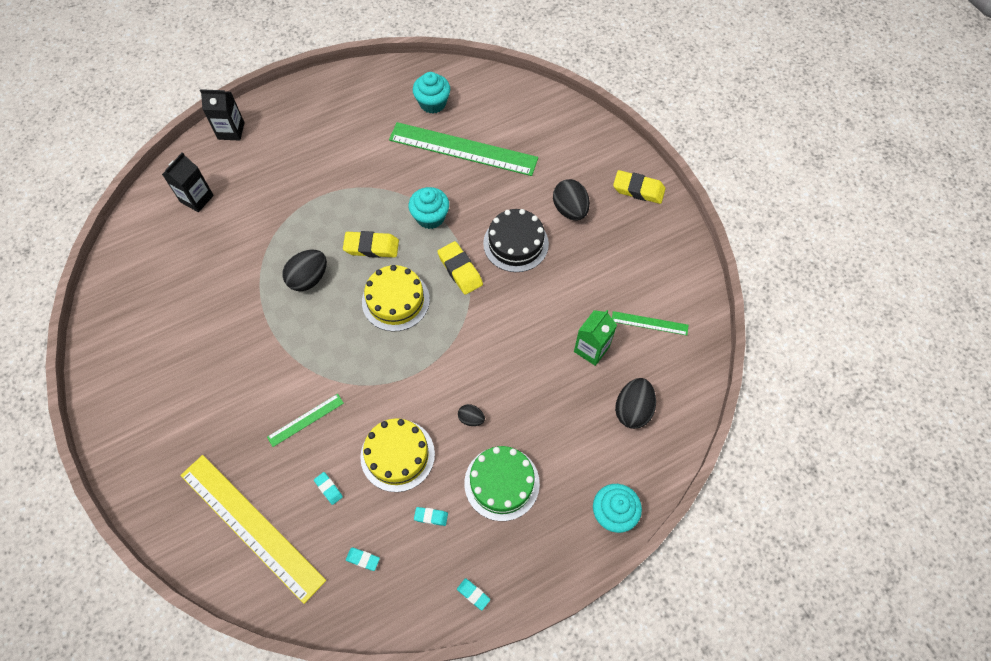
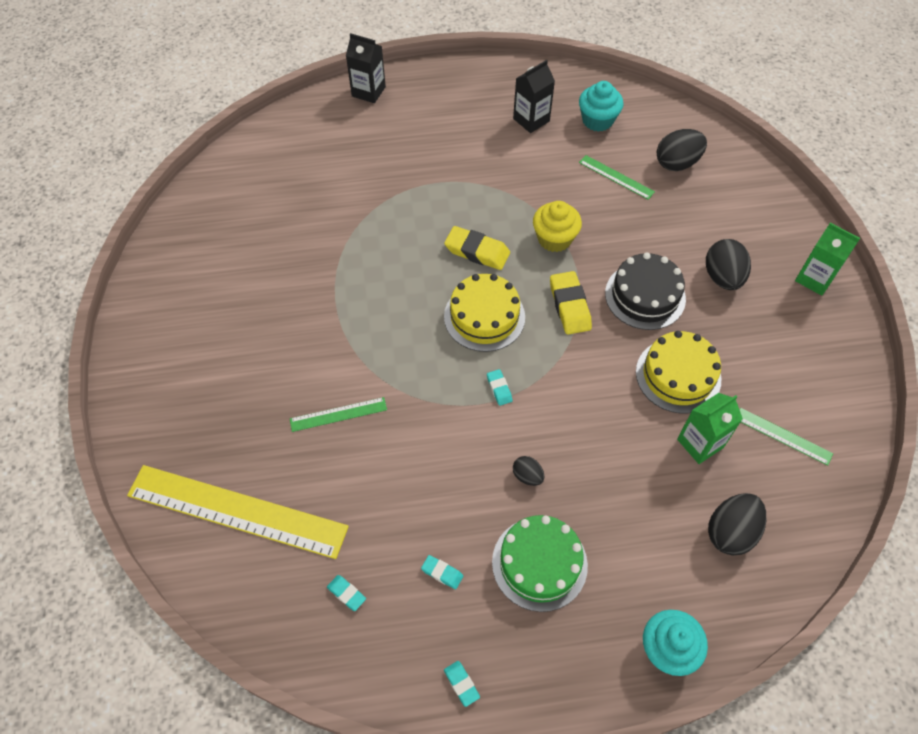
camera: 20 degrees right, 5 degrees down
(197, 199) = (308, 149): black carton -> black carton (531, 120)
(251, 526) = (237, 511): yellow ruler -> yellow ruler turned 45 degrees counterclockwise
(308, 278) = (396, 264): black egg -> black egg (677, 163)
(328, 489) = (336, 499): turquoise eraser -> turquoise eraser (499, 389)
(397, 455) = (427, 488): yellow cake -> yellow cake (678, 375)
(430, 217) = (554, 239): turquoise cupcake -> yellow cupcake
(463, 149) = (616, 177): green ruler -> green ruler, size x0.46
(638, 190) = (814, 279): yellow eraser -> green carton

